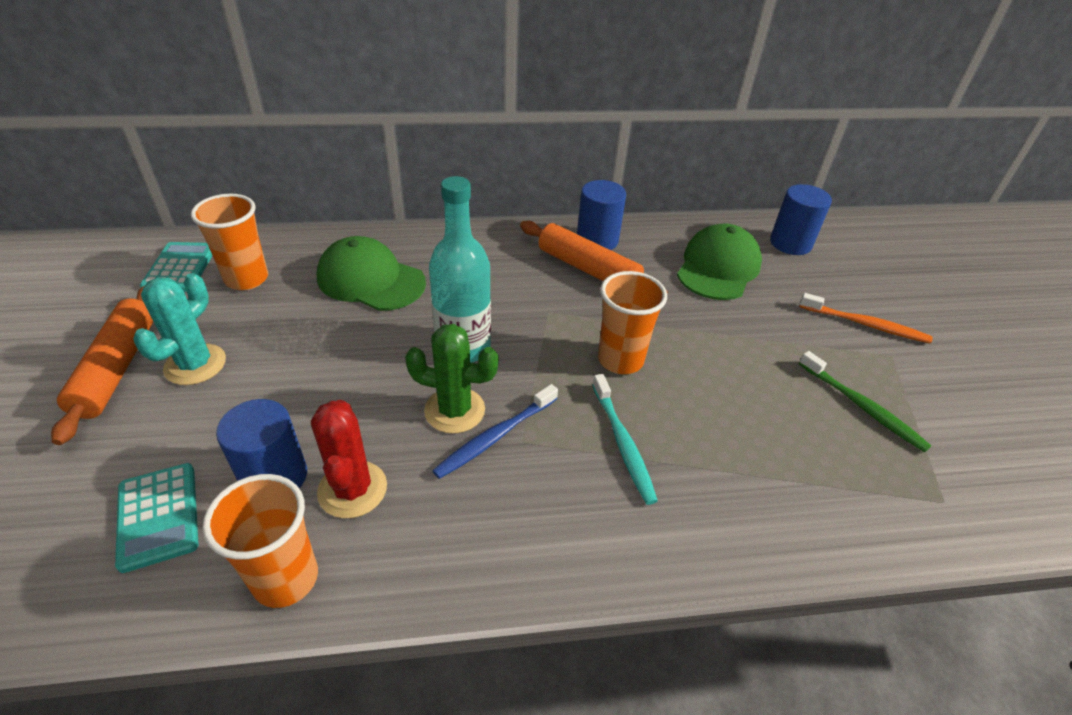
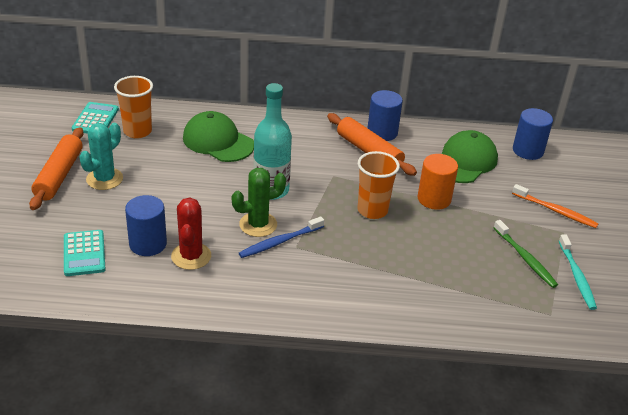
camera: 10 degrees right, 5 degrees down
(285, 578) = (150, 291): orange cup -> none
(454, 410) = (258, 224): green cactus -> green cactus turned 45 degrees counterclockwise
(623, 444) = (358, 256): turquoise toothbrush -> turquoise toothbrush (577, 277)
(699, 329) = (434, 199): none -> orange cylinder

